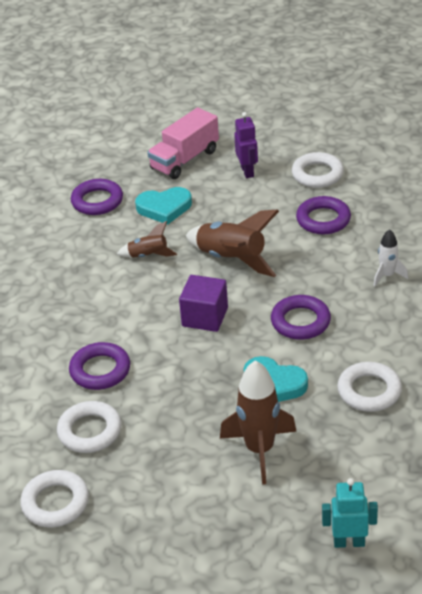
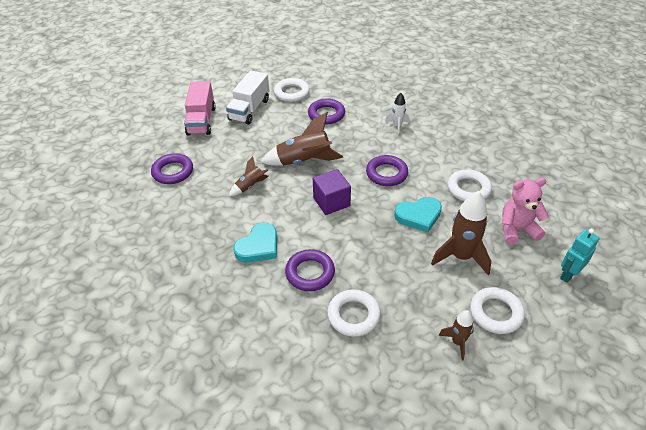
camera: 45 degrees left, 5 degrees up
(55, 503) = (393, 378): white ring -> white ring (495, 313)
(148, 517) = (457, 342): none -> brown rocket
(164, 208) = (224, 154): turquoise heart -> turquoise heart (258, 246)
(247, 171) = (249, 109): purple robot -> white truck
(360, 464) = (517, 229): none -> pink teddy bear

